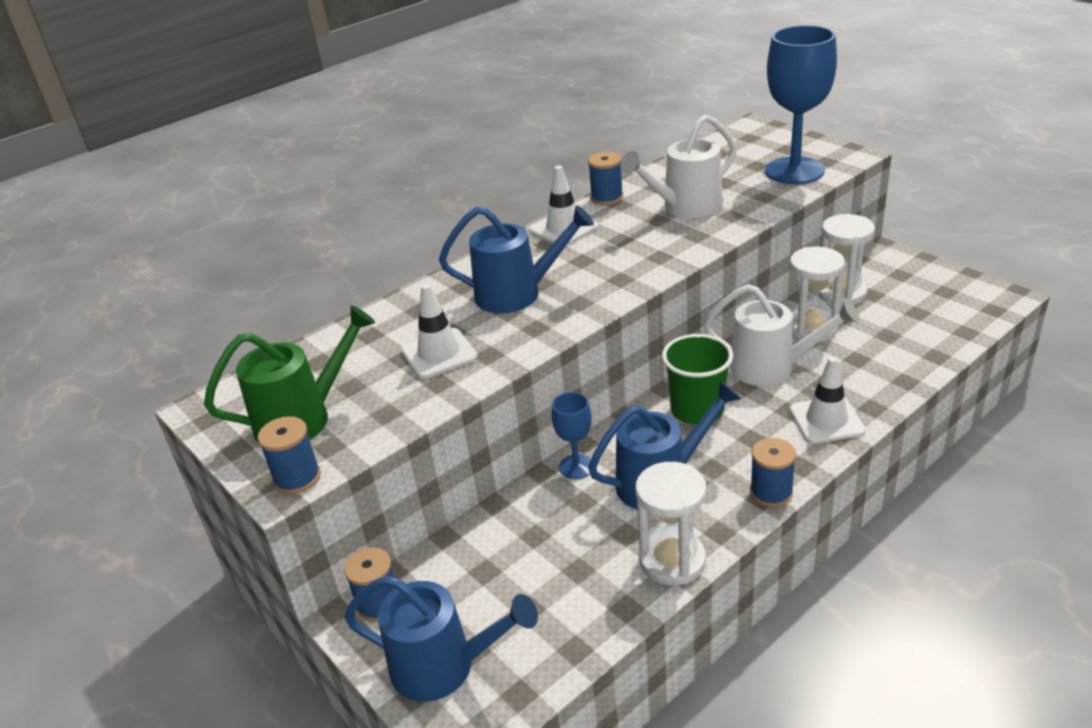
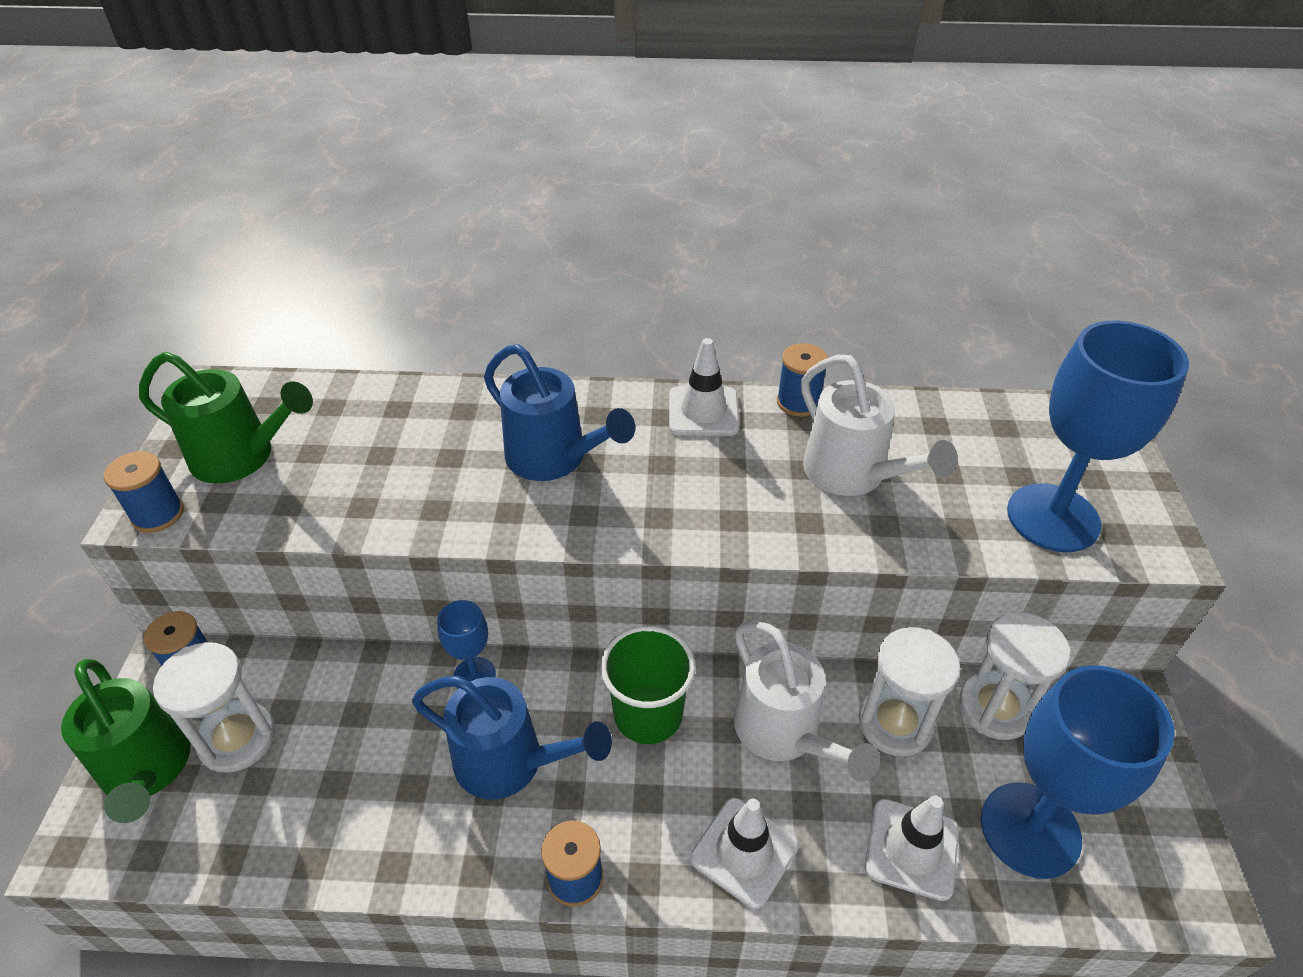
camera: 40 degrees right, 10 degrees up
(439, 354) = (406, 474): white traffic cone -> white traffic cone (911, 849)
(445, 667) = (148, 771): blue watering can -> green watering can
(672, 560) = (403, 856): white hourglass -> white hourglass (237, 739)
(685, 207) = (853, 475): white watering can -> white watering can turned 135 degrees counterclockwise
(918, 322) = (1030, 829): none -> blue goblet

